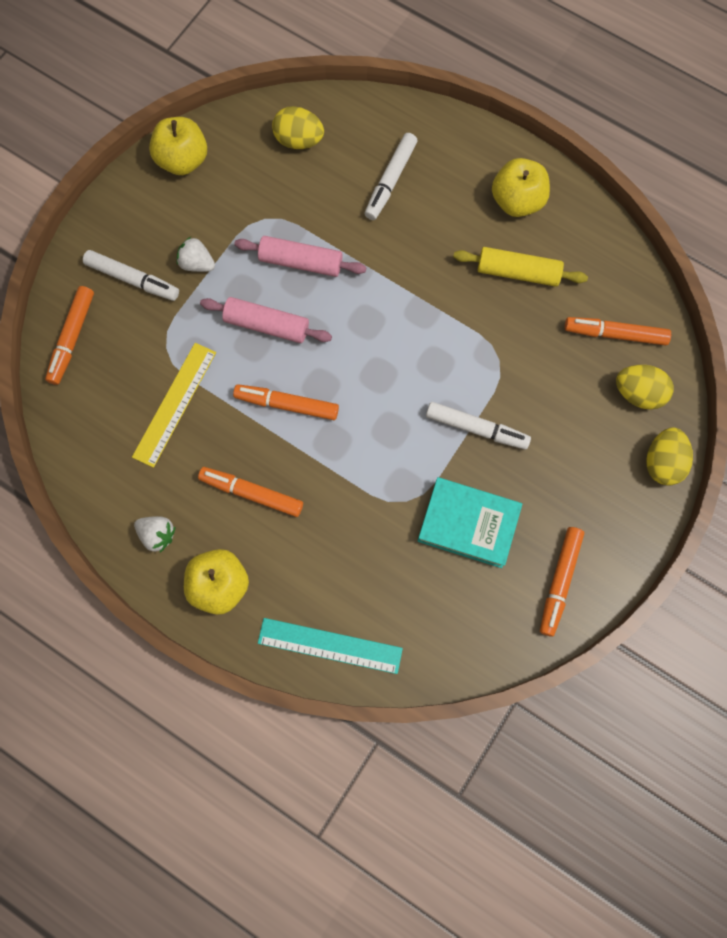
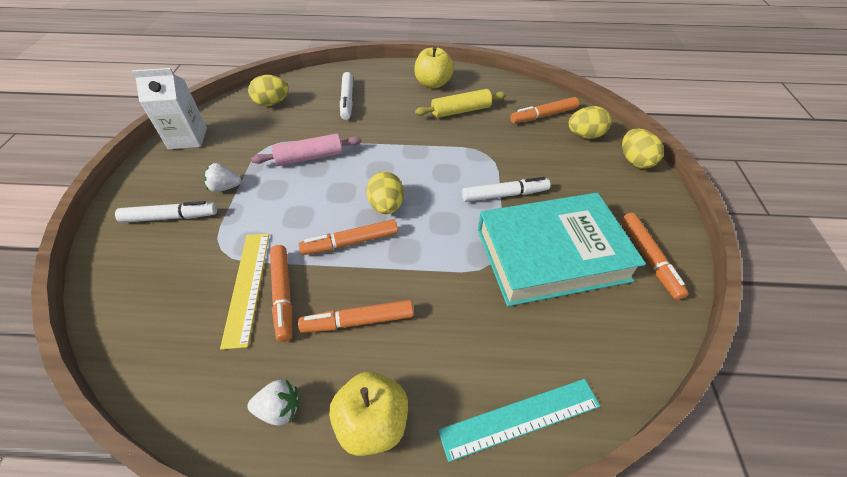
camera: 30 degrees left, 25 degrees down
(72, 338) = (122, 280): orange marker -> orange marker (283, 295)
(183, 160) = (188, 138): yellow apple -> white carton
(267, 325) = (304, 201): pink rolling pin -> none
(345, 377) = (386, 206): none -> yellow egg
(468, 524) = (551, 254): turquoise book -> turquoise book, size x1.59

